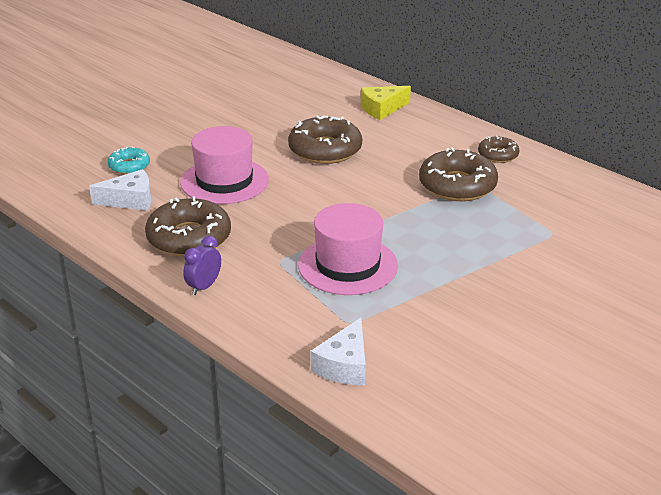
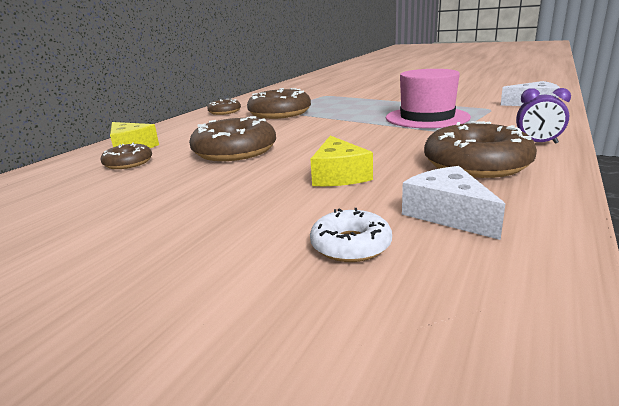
camera: 105 degrees left, 10 degrees down
(129, 166) = (351, 245): turquoise donut -> white donut
(224, 181) = (338, 175): pink hat -> yellow cheese
(335, 109) = (128, 163): none -> brown donut

